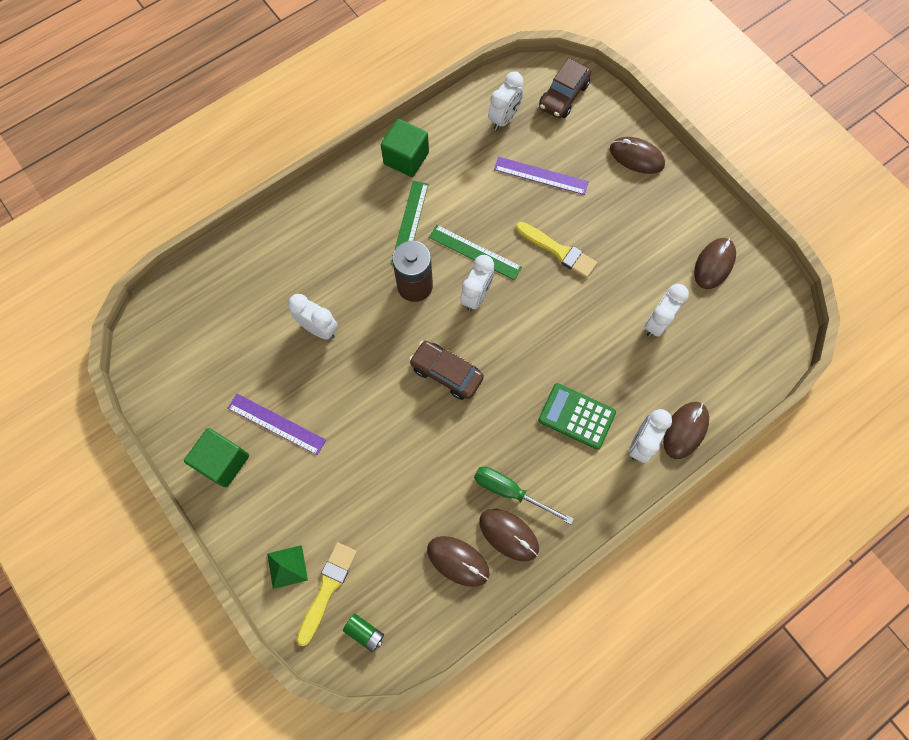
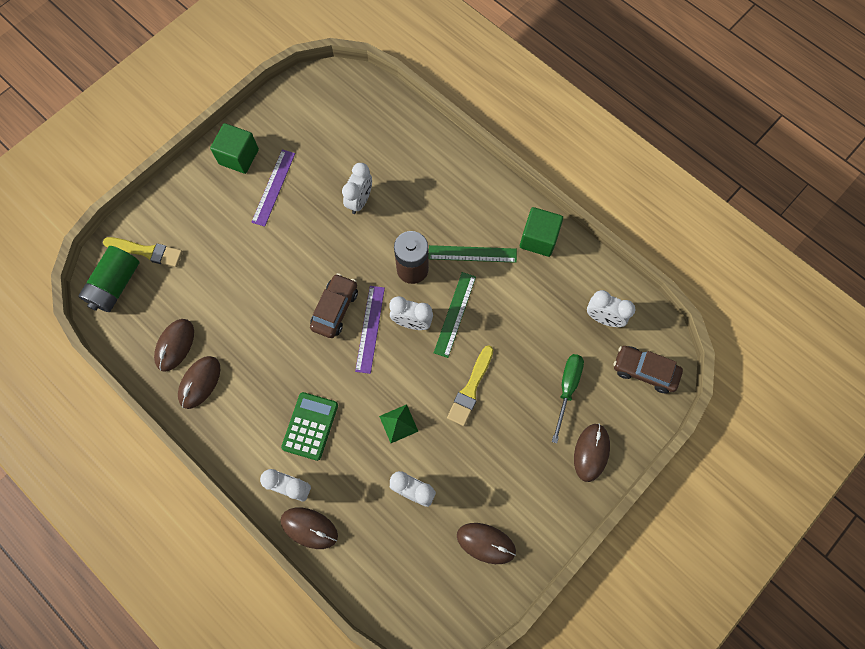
camera: 80 degrees right, 0 degrees up
(287, 566) = (161, 219): green pyramid -> green pyramid (398, 423)
(365, 632) = (115, 285): green battery -> green battery, size x2.02
(510, 491) = (236, 378): green screwdriver -> green screwdriver (567, 389)
(541, 175) = (548, 361): purple ruler -> purple ruler (370, 329)

